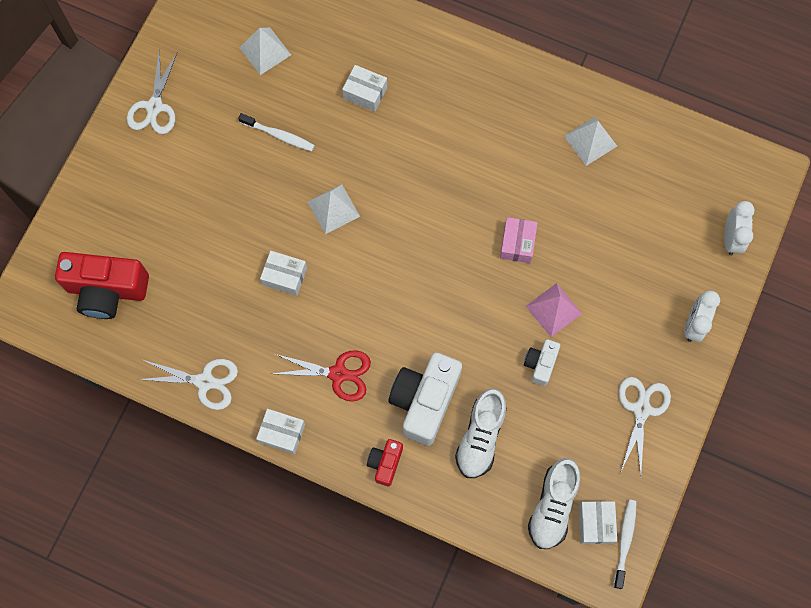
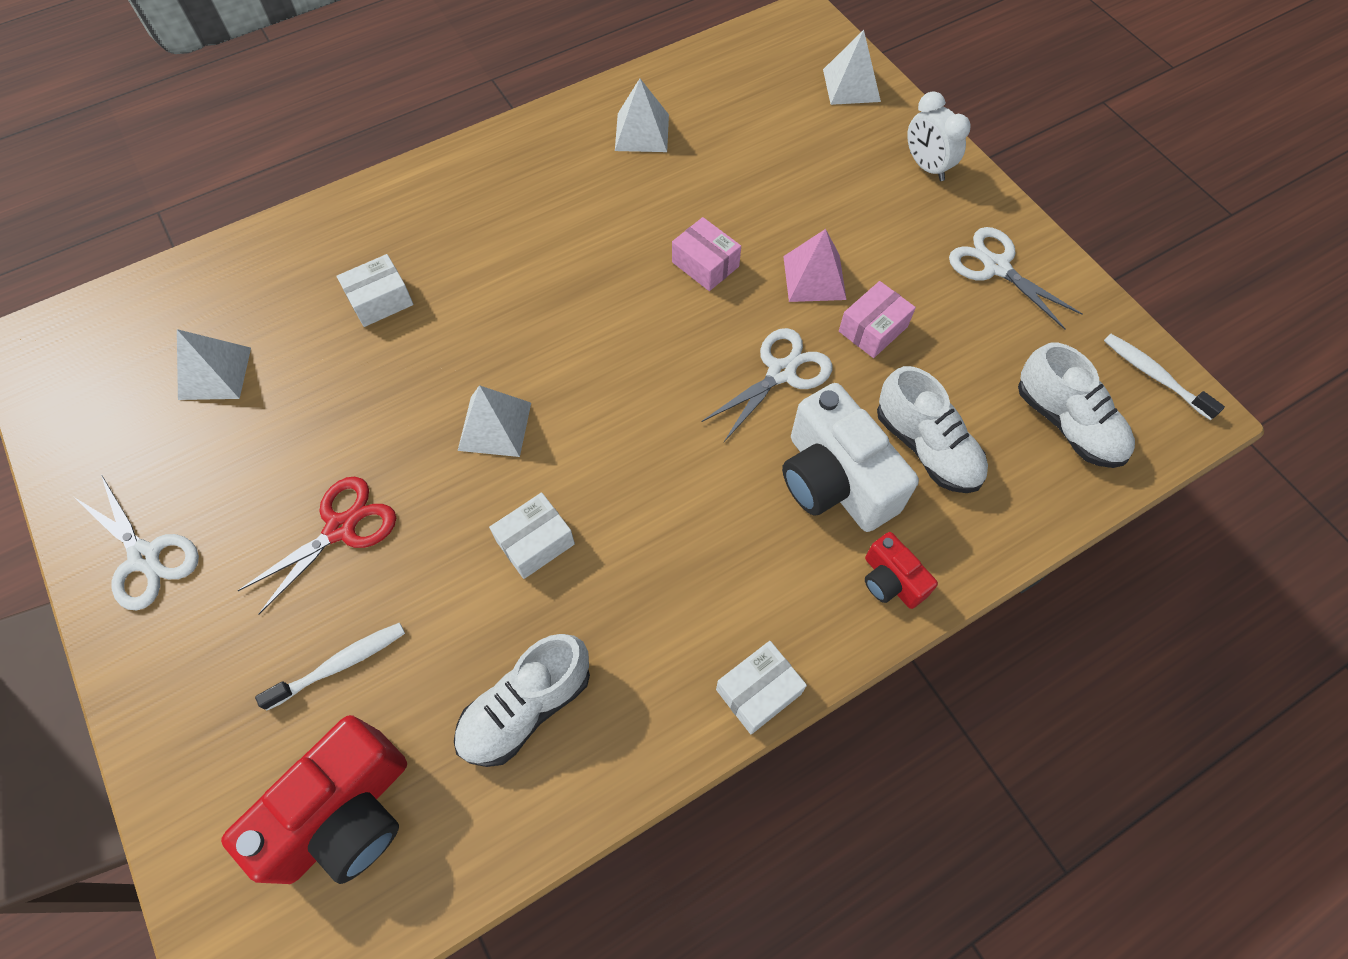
camera: 55 degrees left, 10 degrees down
(203, 332) = (526, 707): none -> white shoe
(205, 382) = (603, 754): white scissors -> white scissors (781, 372)
(279, 135) = (340, 427): white toothbrush -> white toothbrush (340, 664)
(338, 374) = (724, 561): red scissors -> red scissors (341, 528)
(540, 364) = (873, 329): white camera -> pink box
(595, 523) = (1114, 392): white box -> none
(731, 238) = (851, 85): white clock -> white pyramid

